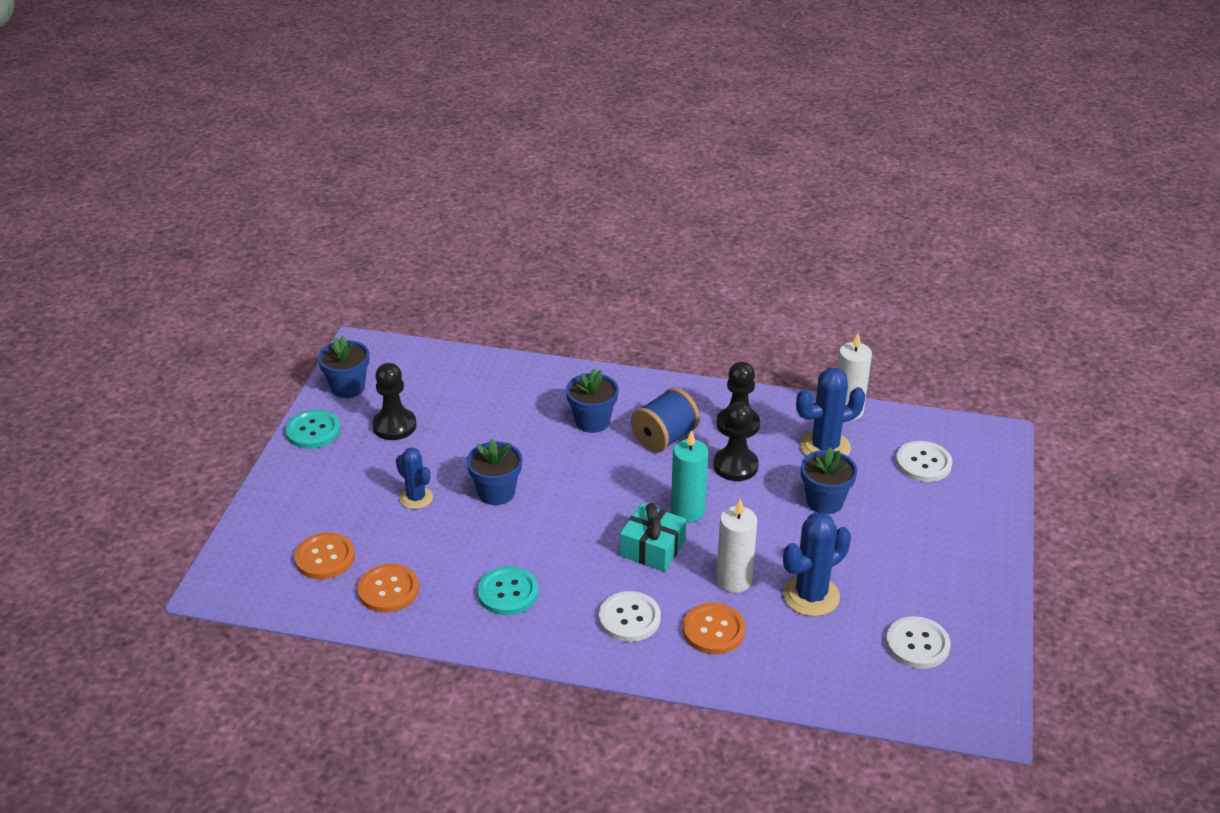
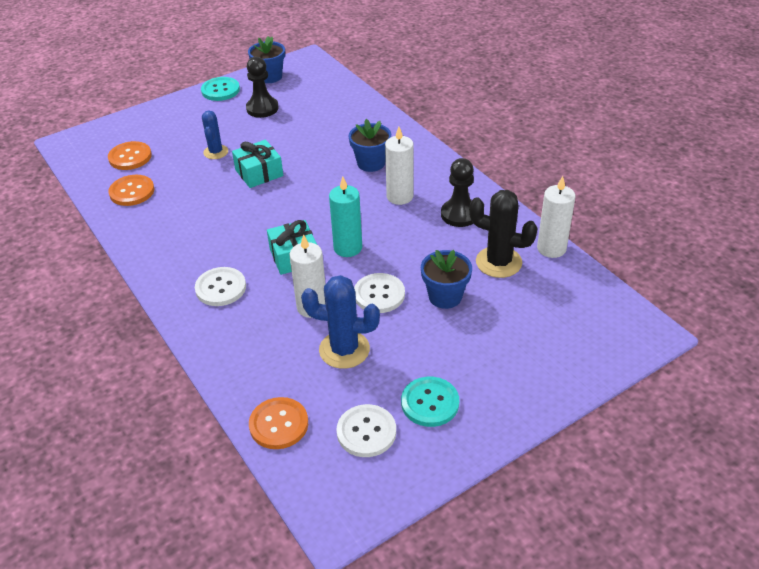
camera: 45 degrees right, 5 degrees up
(496, 492) = (259, 173): blue flower pot -> turquoise gift
(508, 592) = (183, 230): turquoise button -> turquoise button (430, 403)
(664, 438) = (400, 196): blue spool -> white candle
(713, 630) = (255, 328): orange button -> orange button (279, 424)
(735, 466) = (419, 239): black pawn -> none
(825, 447) = (498, 262): blue cactus -> black cactus
(923, 463) = (557, 316): white button -> white button (379, 294)

